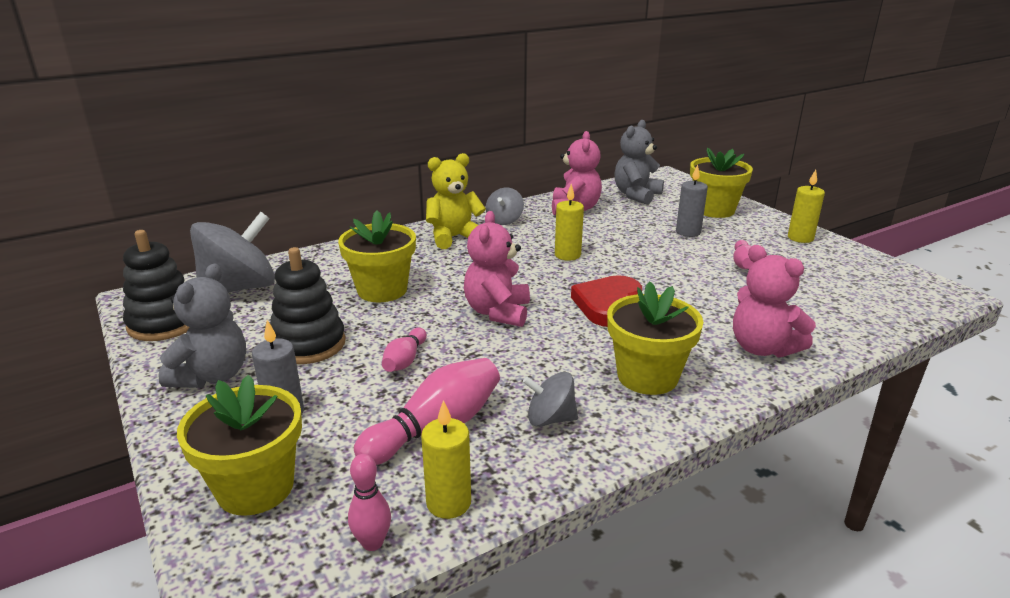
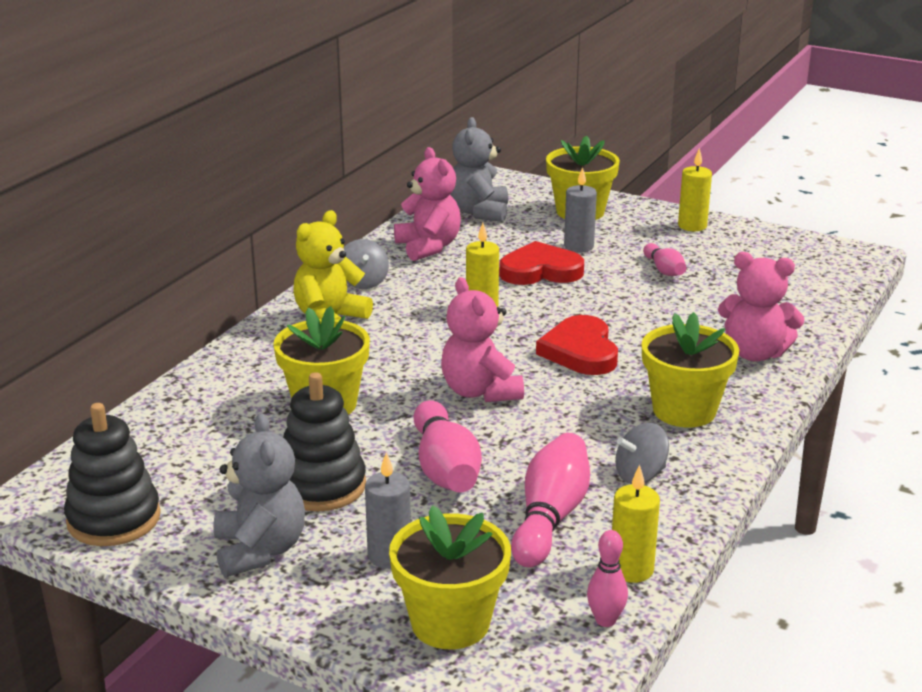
camera: 30 degrees left, 0 degrees up
(240, 288) = (147, 453): grey spinning top -> none
(405, 360) = (445, 468): pink bowling pin -> pink bowling pin, size x1.77
(639, 241) = (540, 271): none -> red heart

